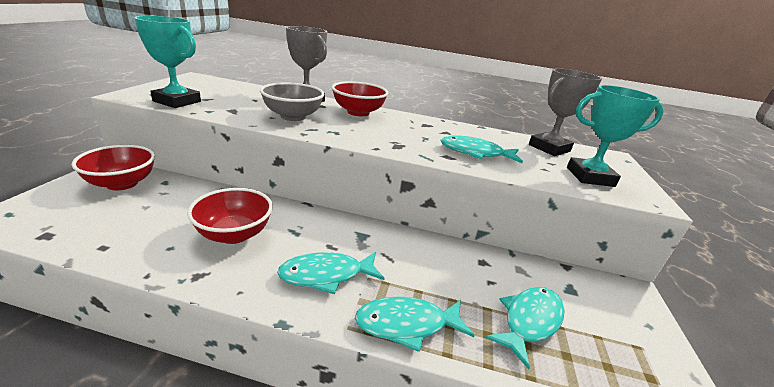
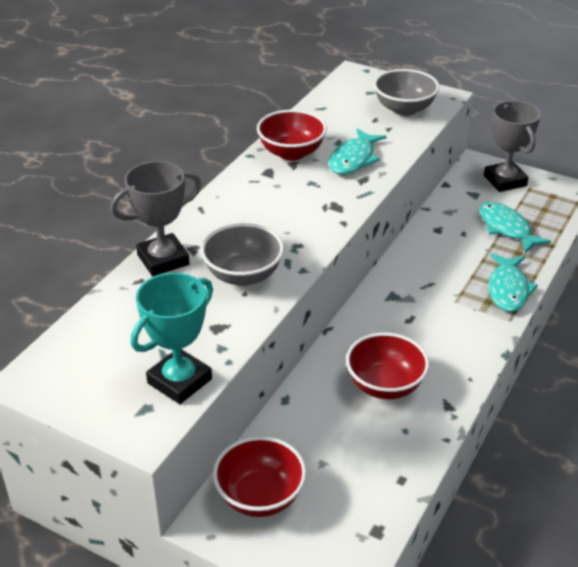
camera: 70 degrees left, 10 degrees up
(326, 275) = (451, 326): turquoise fish -> none
(358, 112) = (223, 219): red bowl -> red bowl (291, 153)
(549, 148) = (338, 106): grey trophy -> grey trophy (505, 181)
(590, 177) = (404, 109): turquoise trophy -> grey bowl

